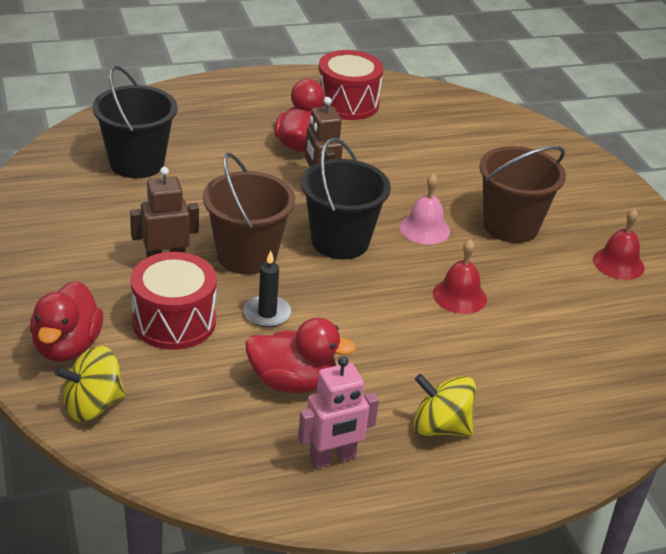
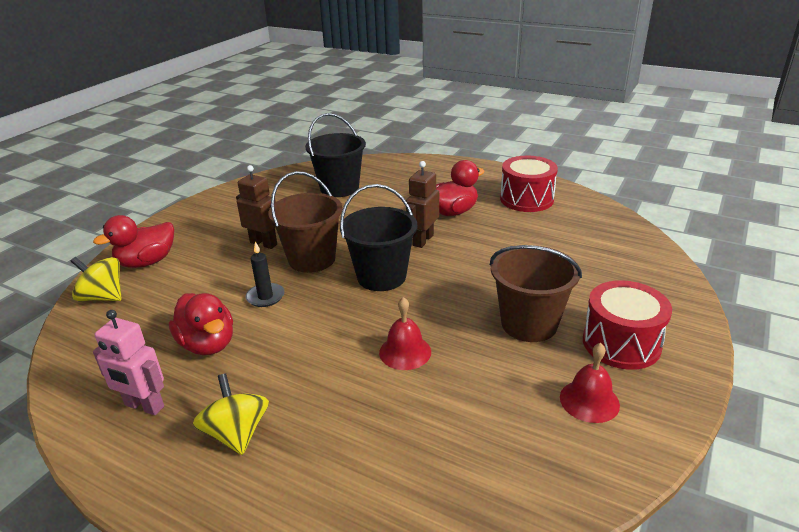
camera: 50 degrees right, 5 degrees down
(174, 321) = (213, 275): red drum -> red drum (621, 343)
(424, 229) = (454, 295): pink bell -> none

